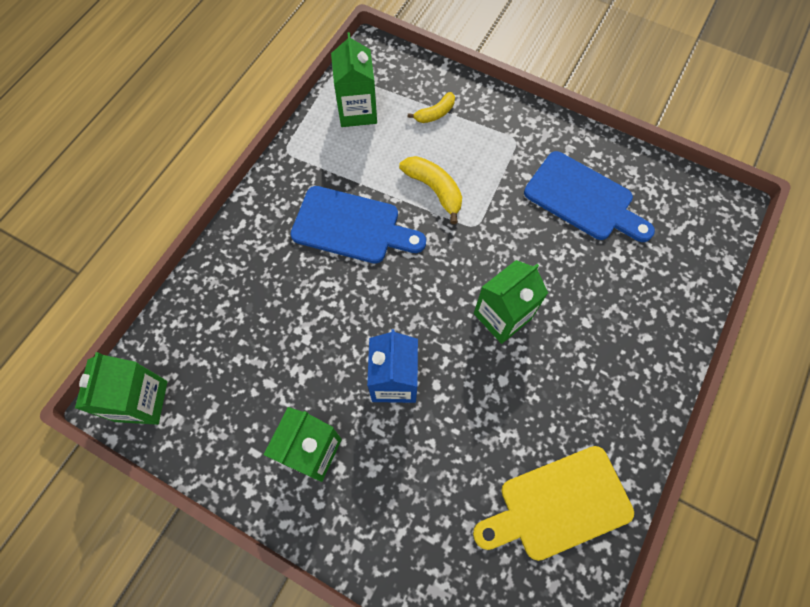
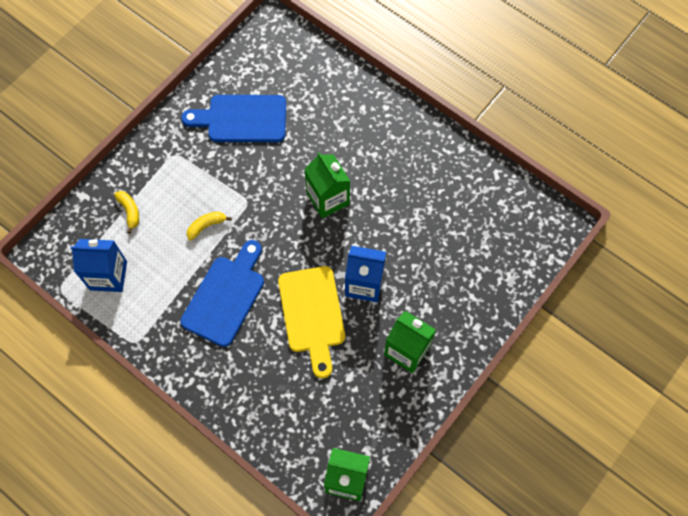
camera: 80 degrees left, 0 degrees up
(357, 111) = (108, 275): green carton -> blue carton
(434, 190) = (206, 226): yellow banana -> yellow banana, size x0.65
(558, 504) = (467, 193): yellow cutting board -> yellow cutting board (312, 314)
(583, 199) = (242, 119): blue cutting board -> blue cutting board turned 135 degrees counterclockwise

